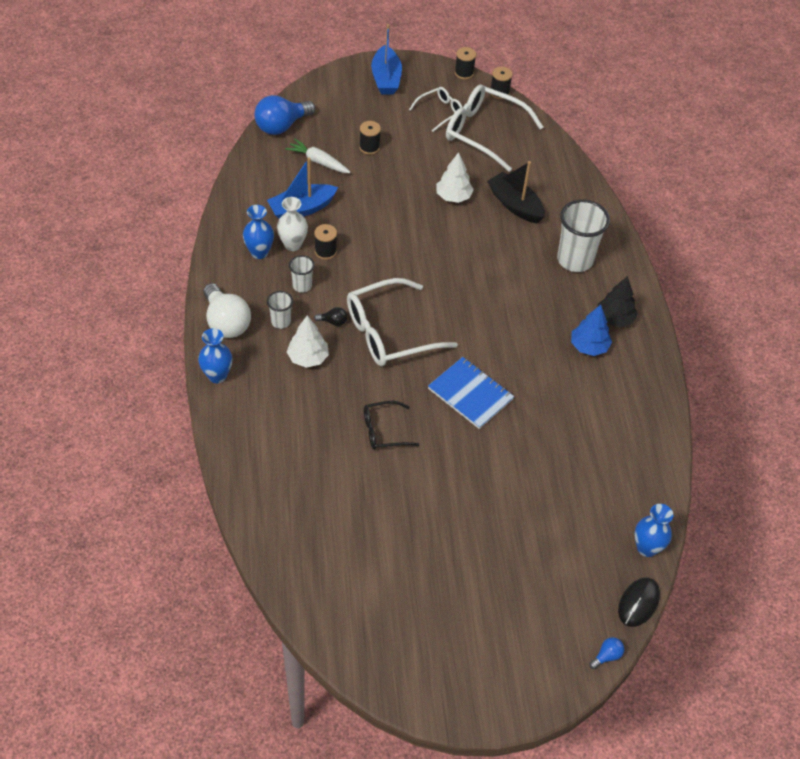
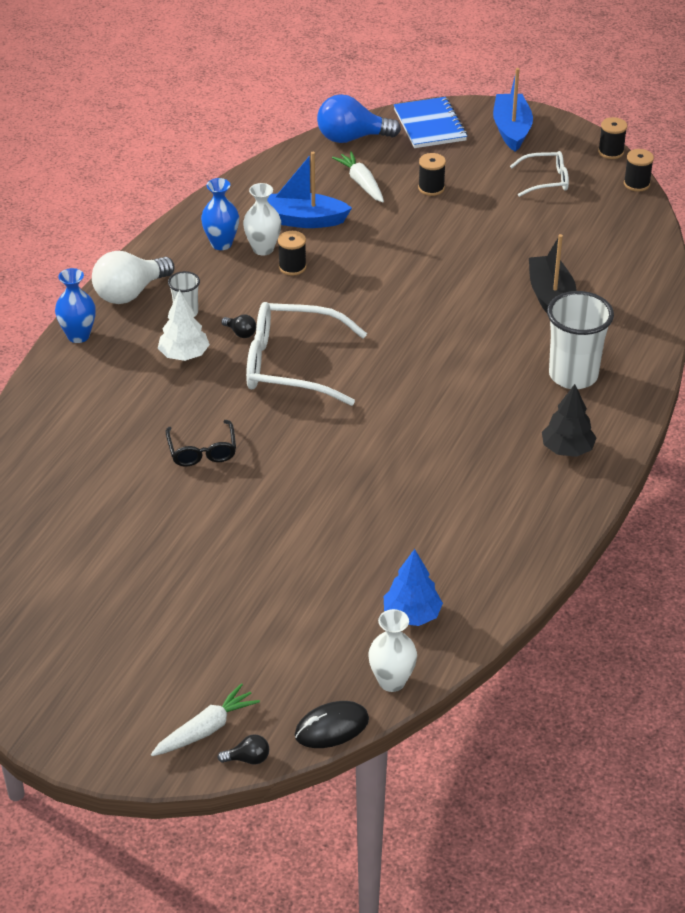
camera: 35 degrees right, 10 degrees down
(226, 322) = (130, 293): white light bulb -> white light bulb turned 45 degrees clockwise
(302, 286) = (238, 289): white cup -> none
(384, 431) = (202, 451): black glasses -> black glasses turned 120 degrees counterclockwise
(386, 79) = (511, 130): blue boat -> blue boat turned 150 degrees clockwise
(453, 196) = (484, 265): white tree -> none
(470, 394) = (327, 455): blue notebook -> blue notebook (430, 125)
(484, 133) = (580, 217): white glasses -> none
(563, 649) = (206, 729): none -> white carrot
(589, 346) = (509, 464): blue tree -> blue tree (412, 615)
(606, 656) = (248, 759): blue light bulb -> black light bulb
(646, 548) = (392, 681): blue vase -> white vase

